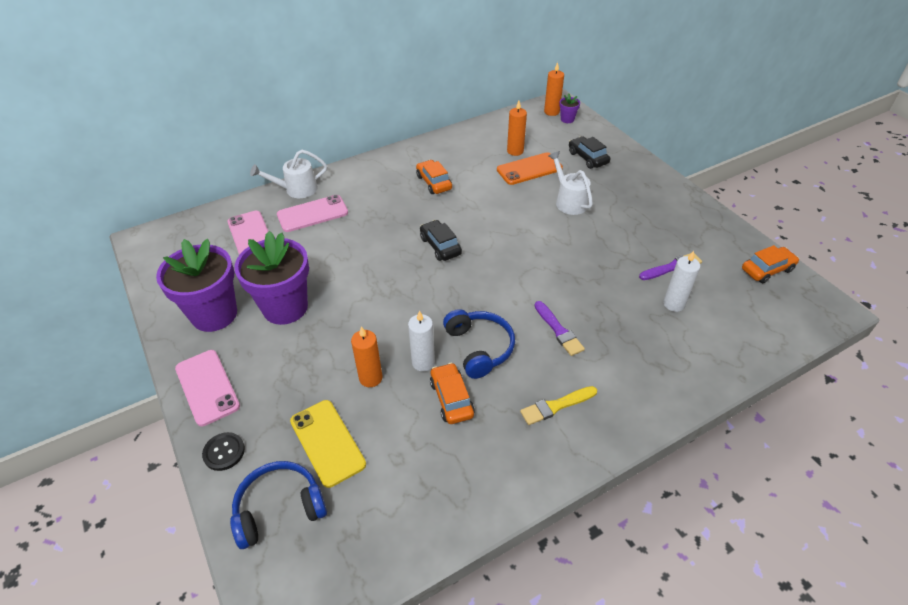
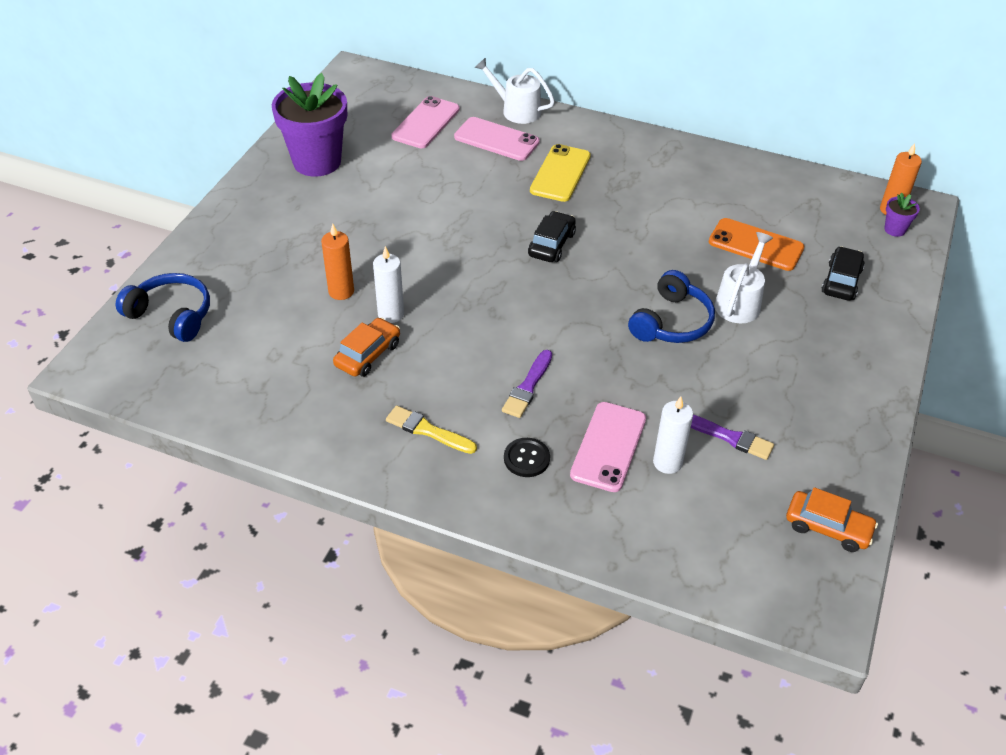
camera: 50 degrees right, 0 degrees up
(207, 387) = (243, 206): pink phone -> pink phone (608, 447)
(224, 452) = (194, 254): black button -> black button (526, 458)
(285, 307) = (366, 195): purple flower pot -> none
(327, 442) = (253, 305): yellow phone -> yellow phone (560, 173)
(434, 182) = (640, 189): orange car -> none
(479, 348) = (446, 342): blue headphones -> blue headphones (671, 322)
(515, 151) = (773, 218): orange candle -> none

